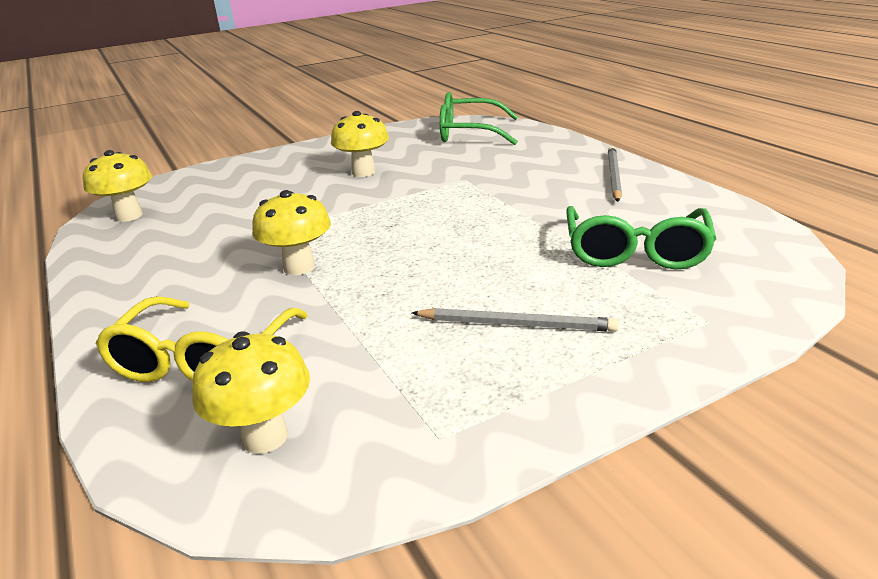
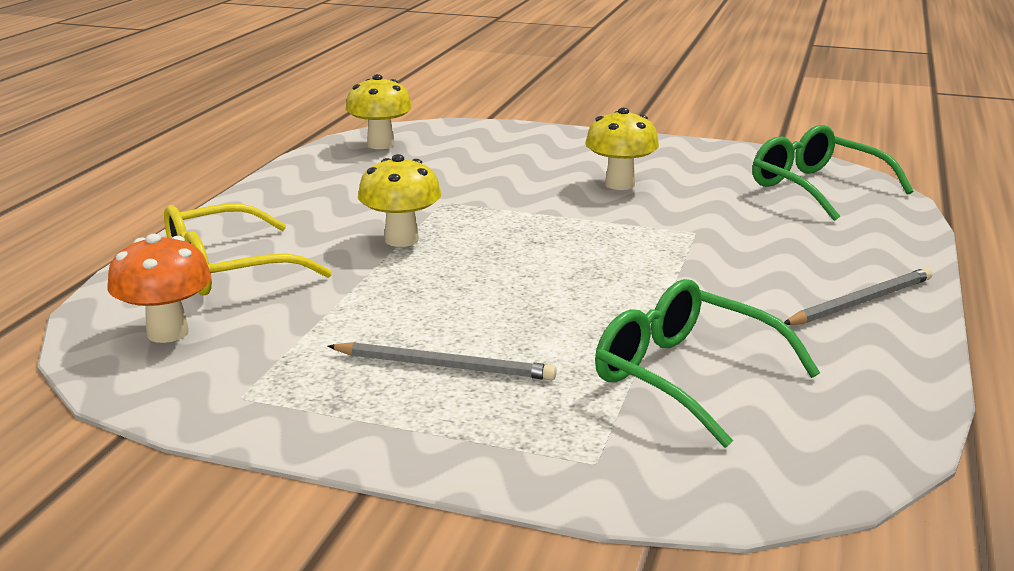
camera: 45 degrees right, 5 degrees down
(265, 437) = (167, 333): yellow mushroom -> orange mushroom
(517, 324) = (445, 366): grey pencil -> grey pencil turned 45 degrees counterclockwise
(635, 251) = (685, 376): green glasses -> green glasses turned 75 degrees clockwise

